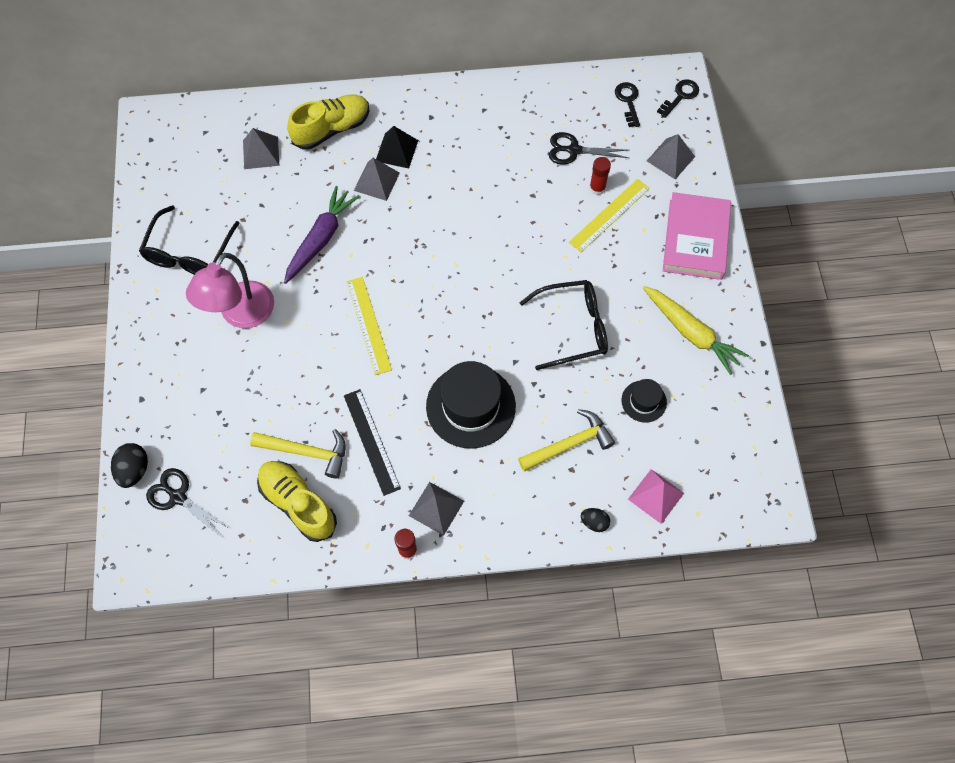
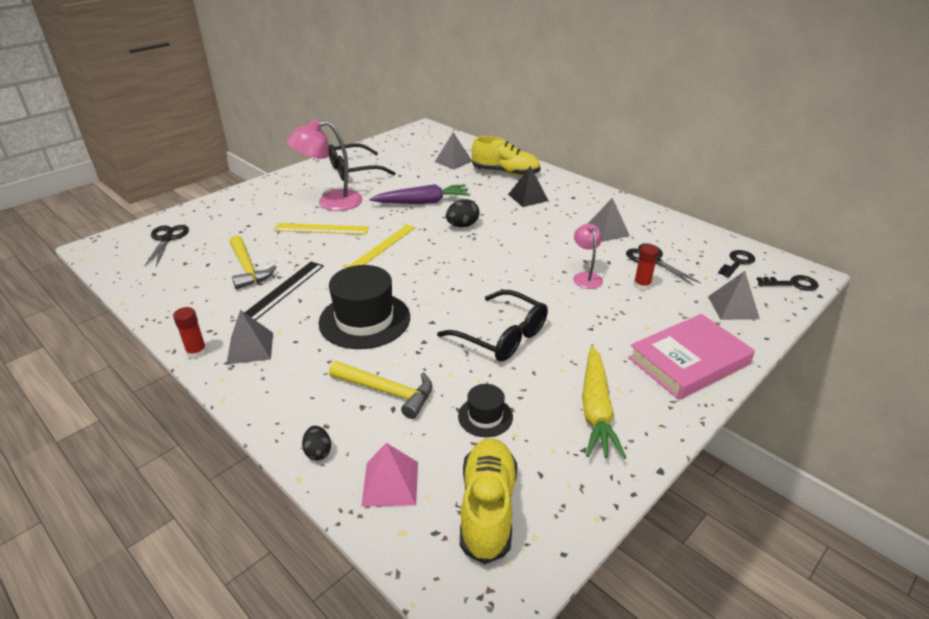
camera: 50 degrees right, 30 degrees down
(134, 470) = (175, 217): black egg -> black egg (462, 225)
(298, 504) = (199, 284): yellow shoe -> yellow shoe (487, 508)
(376, 181) = (494, 201): grey pyramid -> grey pyramid (607, 231)
(553, 214) = (585, 277): none -> pink lamp
(609, 215) = (630, 303): yellow ruler -> yellow ruler (321, 229)

